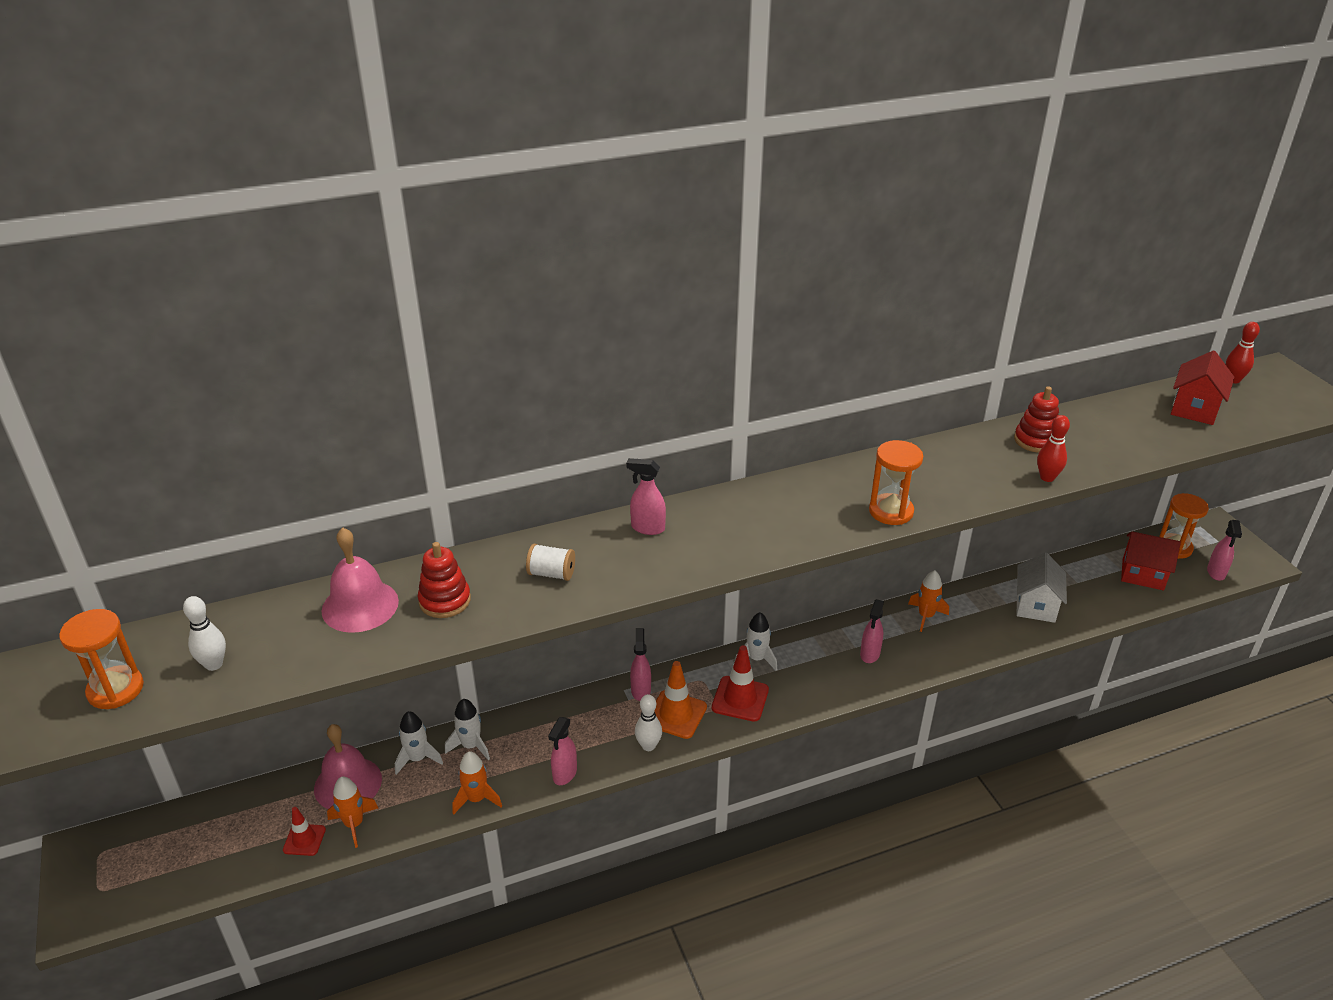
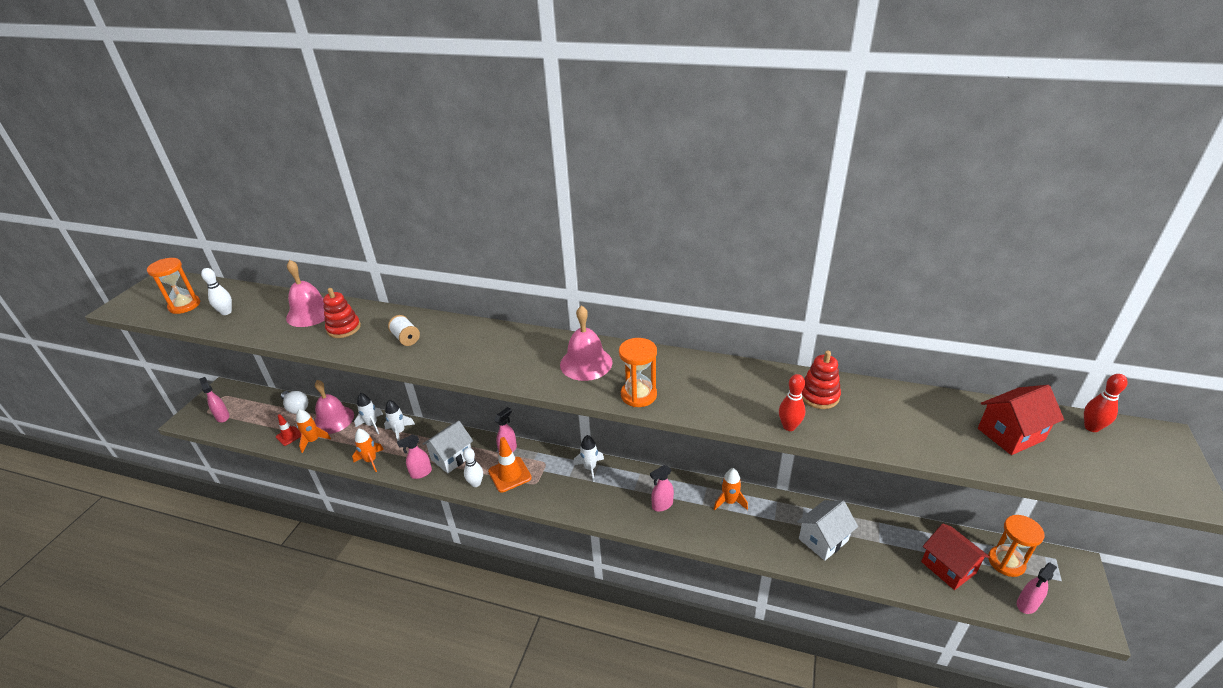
camera: 40 degrees right, 0 degrees up
(262, 801) = (296, 407): none -> white light bulb
(581, 736) = (452, 457): none -> white house
(647, 528) = (485, 336): pink spray bottle -> pink spray bottle (222, 417)
(740, 699) = (553, 486): red traffic cone -> none
(798, 505) = (586, 363): none -> pink bell

